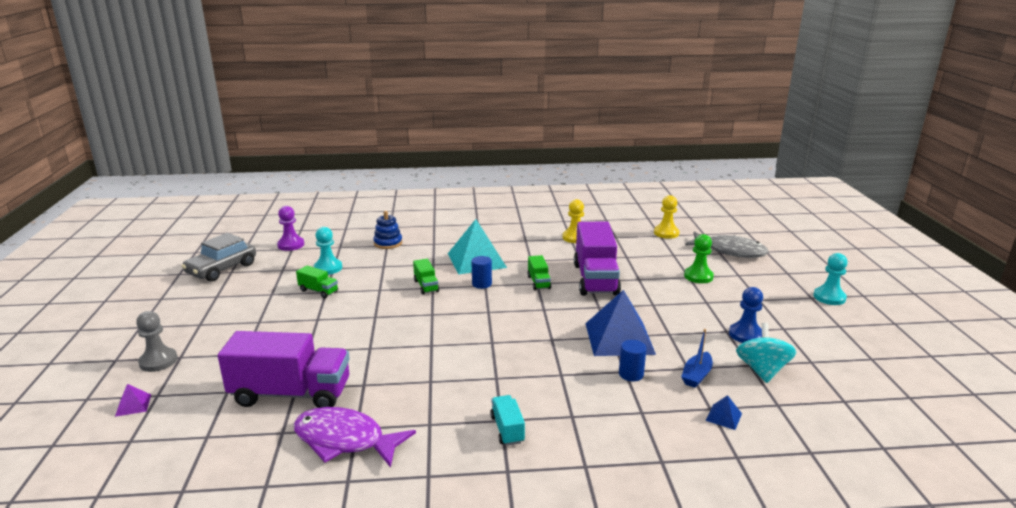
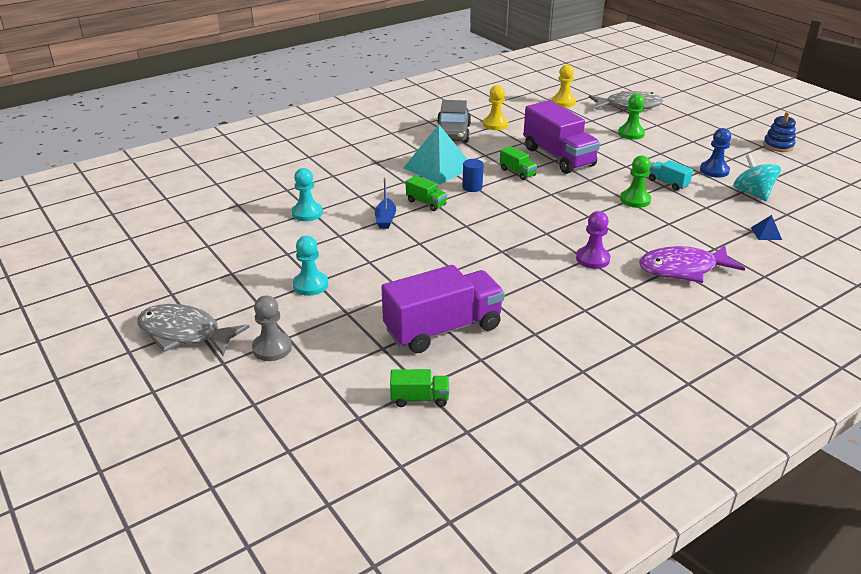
camera: 30 degrees left, 10 degrees up
(126, 329) = (184, 333): none -> grey fish
(133, 405) = (311, 391): purple pyramid -> none
(222, 269) = (192, 246): grey car -> grey car (453, 133)
(291, 245) = (231, 201): purple pawn -> purple pawn (592, 259)
(318, 291) = (331, 237): green truck -> green truck (419, 398)
(345, 440) = (539, 345): purple fish -> purple fish (683, 269)
(388, 243) = (331, 173): blue stacking toy -> blue stacking toy (778, 145)
(507, 429) = (644, 293): turquoise truck -> turquoise truck (668, 183)
(619, 338) = (635, 200): blue pyramid -> green pawn
(631, 374) = (675, 224): blue cylinder -> none
(696, 375) = (718, 211): blue boat -> blue boat (385, 219)
(829, 297) = (734, 126): turquoise pawn -> turquoise pawn (310, 285)

